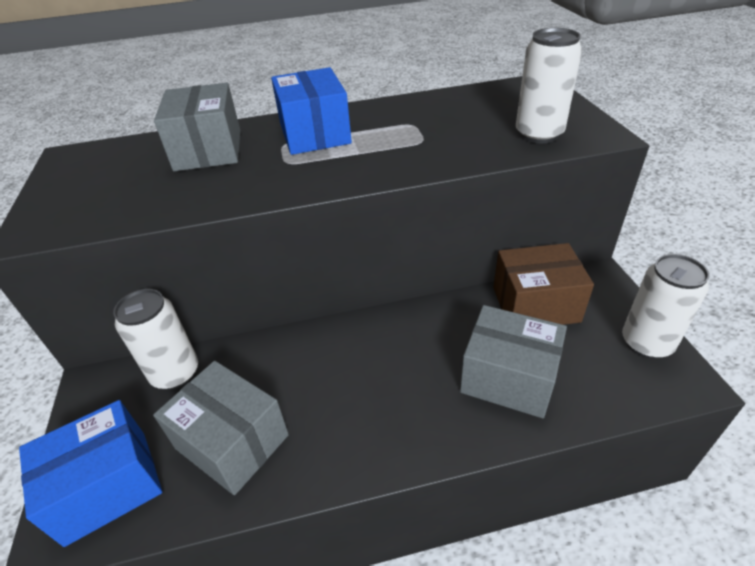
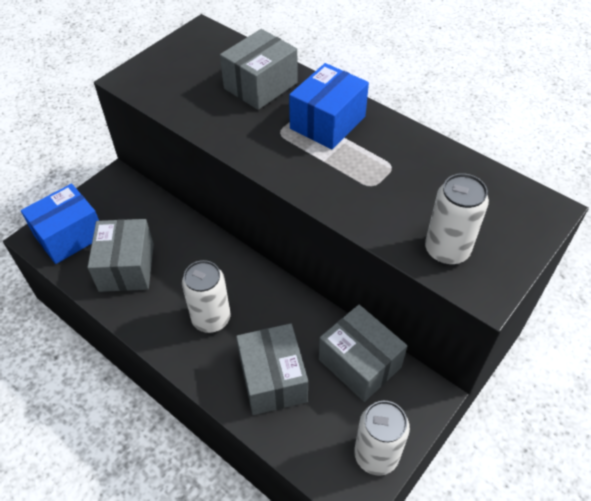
camera: 50 degrees right, 10 degrees up
(107, 486) = (69, 236): blue box -> blue box turned 60 degrees counterclockwise
(175, 373) = (150, 207): white can -> white can (211, 319)
(535, 304) = (359, 363): brown box -> grey box

